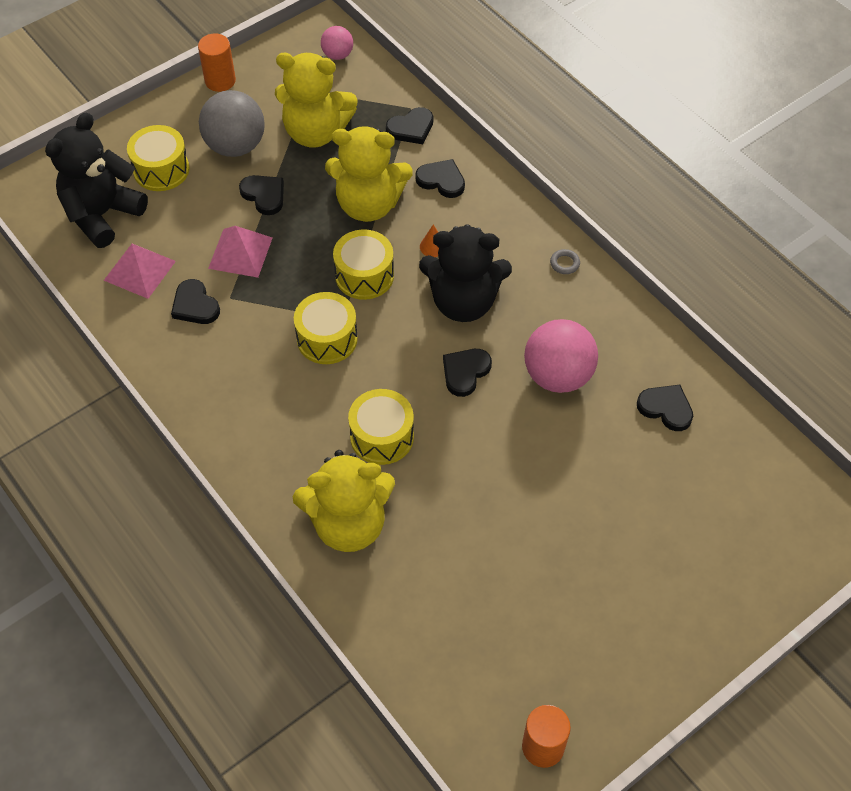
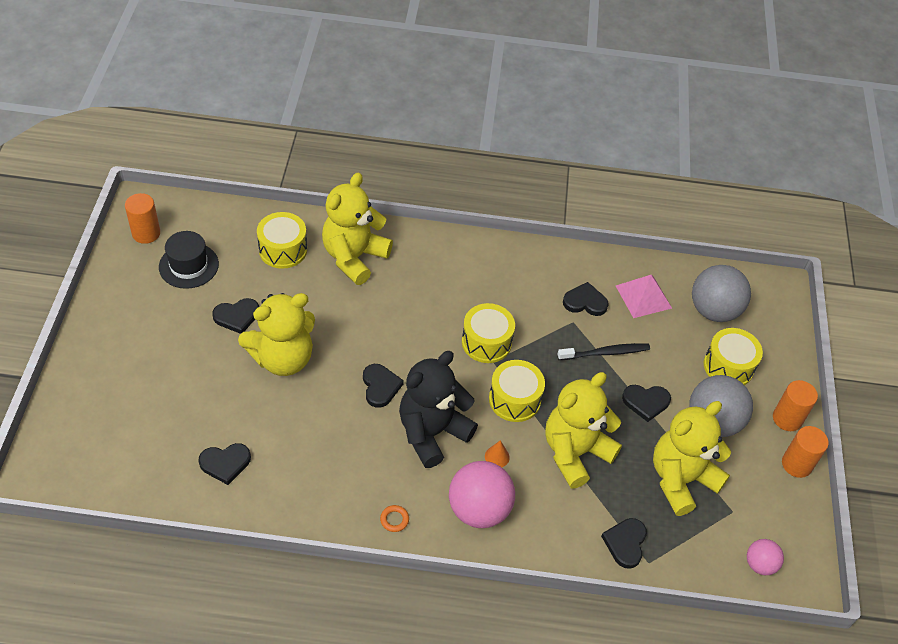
camera: 130 degrees right, 5 degrees down
(102, 215) = (713, 310): black teddy bear -> grey ball
(178, 108) = (787, 419): none -> orange cylinder
(240, 253) = (605, 353): pink pyramid -> black toothbrush
(382, 436) = (387, 312): yellow drum -> yellow drum (283, 250)
(441, 180) = (551, 515): black heart -> black heart (237, 316)
(527, 467) = (283, 358): none -> yellow teddy bear
(530, 657) = (188, 265): none -> black hat
(558, 376) = (319, 430): pink ball -> pink ball (479, 509)
(564, 263) = (394, 520): grey ring -> orange ring

